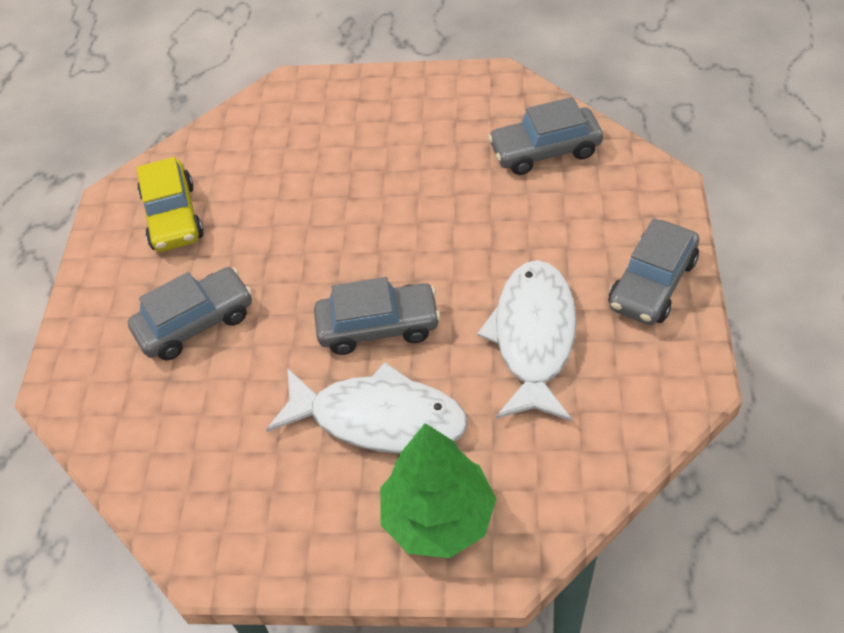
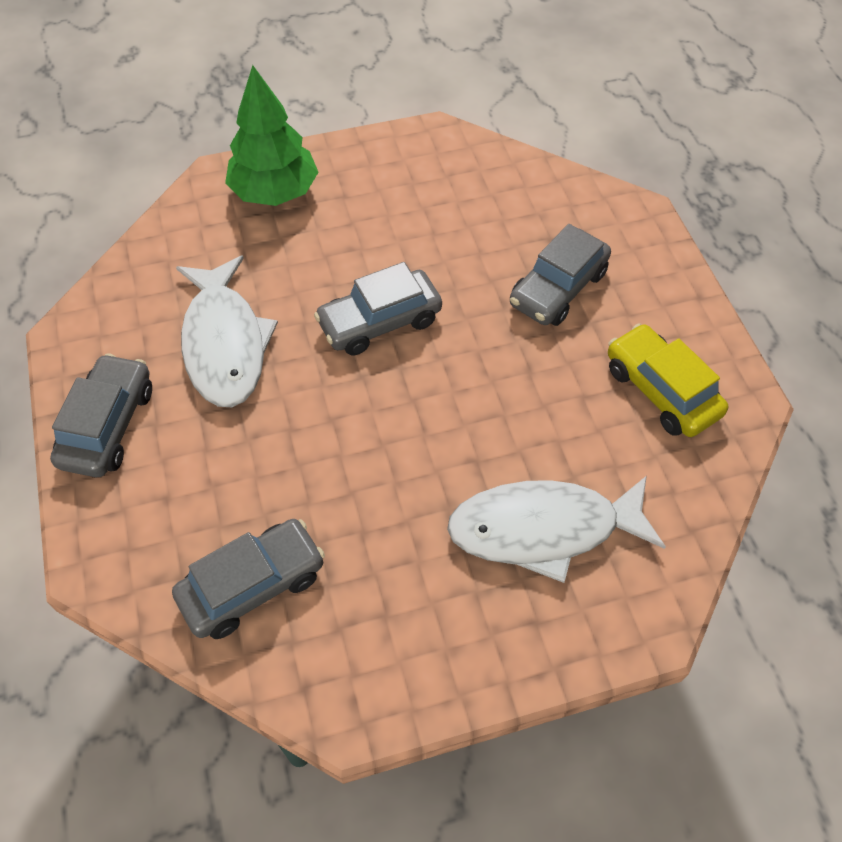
camera: 155 degrees right, 5 degrees up
(379, 419) = (347, 247): white fish -> white fish (543, 529)

